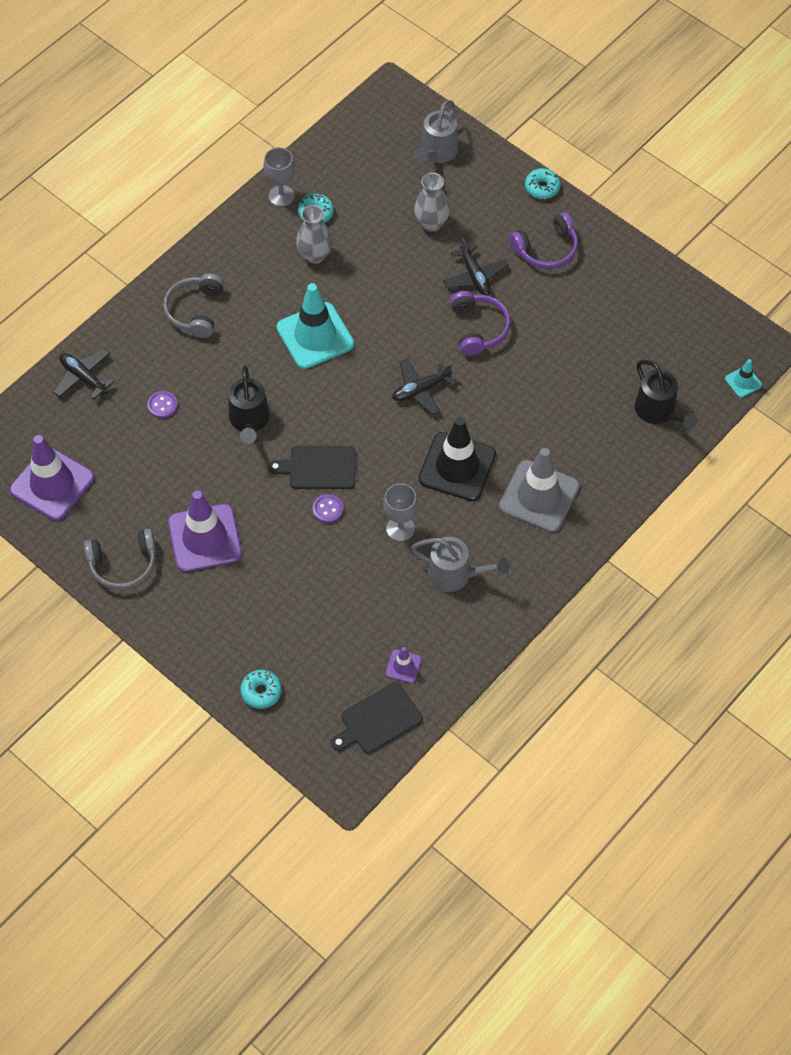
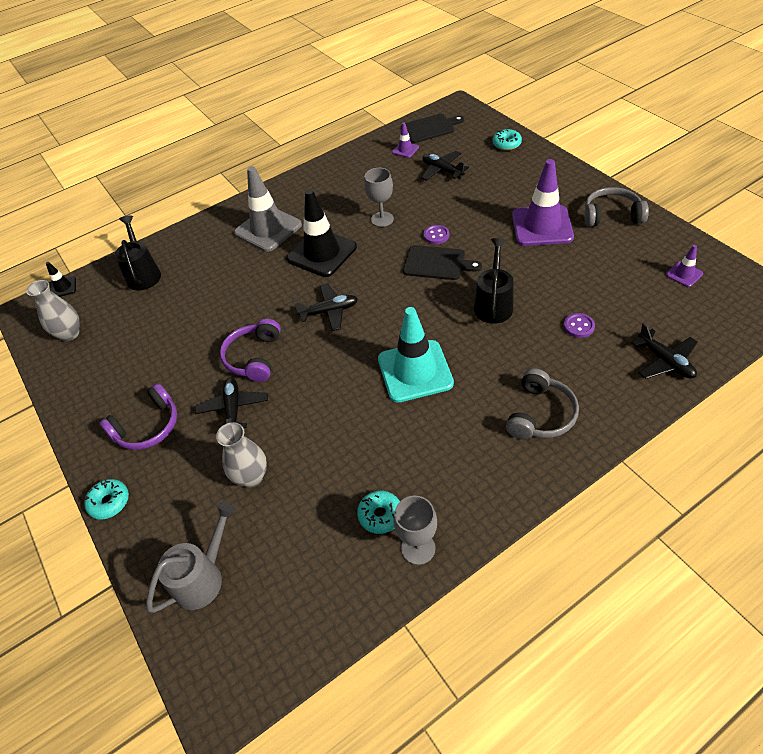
camera: 160 degrees left, 10 degrees down
(52, 484) = (684, 274): purple traffic cone -> purple traffic cone, size x0.45
(315, 255) = (394, 459): grey vase -> grey vase (70, 334)
(342, 626) = (442, 170): none -> black plane
(456, 575) = (351, 191): grey watering can -> none
(546, 249) = (148, 427): purple headphones -> purple headphones turned 150 degrees clockwise
(743, 382) = (63, 287): turquoise traffic cone -> black traffic cone

